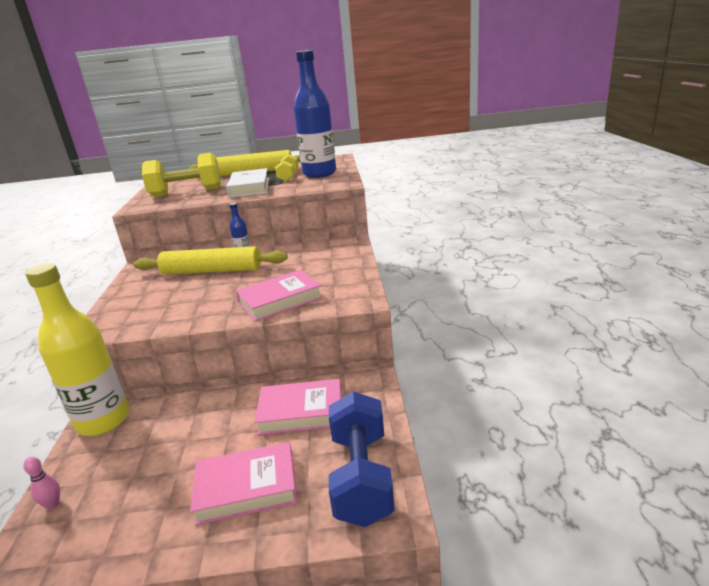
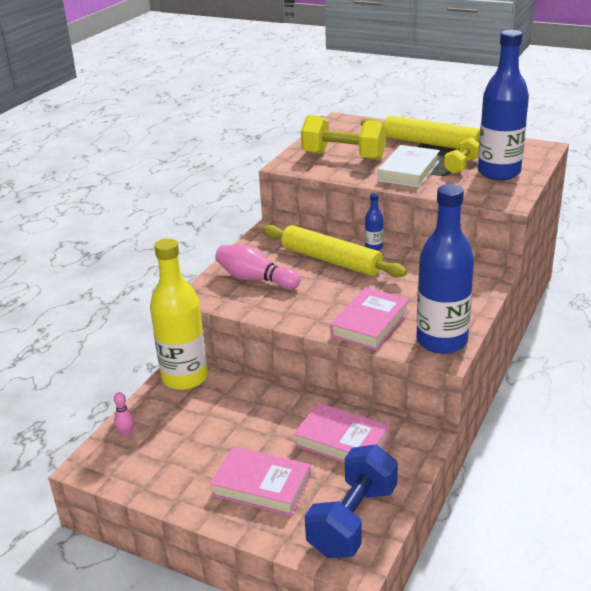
camera: 30 degrees right, 5 degrees up
(147, 303) = (255, 279): none -> pink bowling pin
(280, 300) = (370, 323): pink book -> pink book turned 60 degrees counterclockwise
(351, 292) = (441, 341): none -> blue bottle

